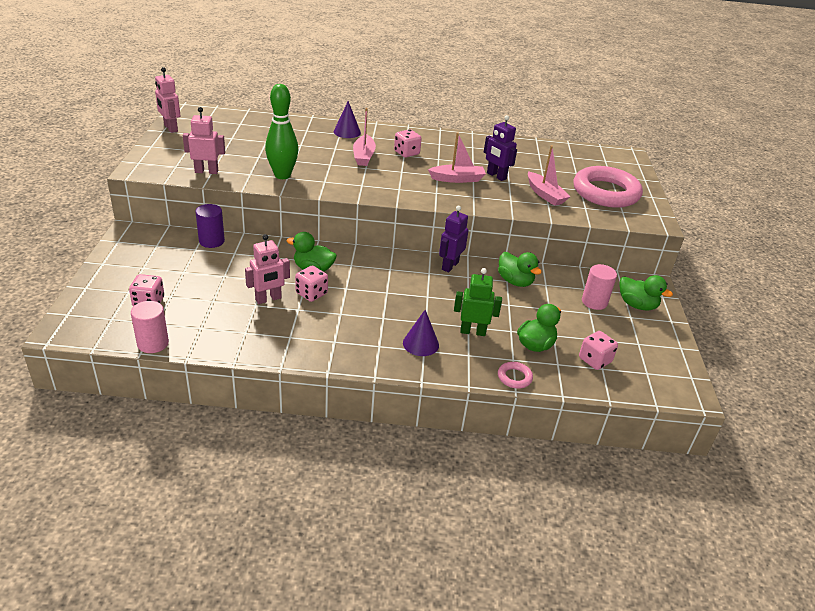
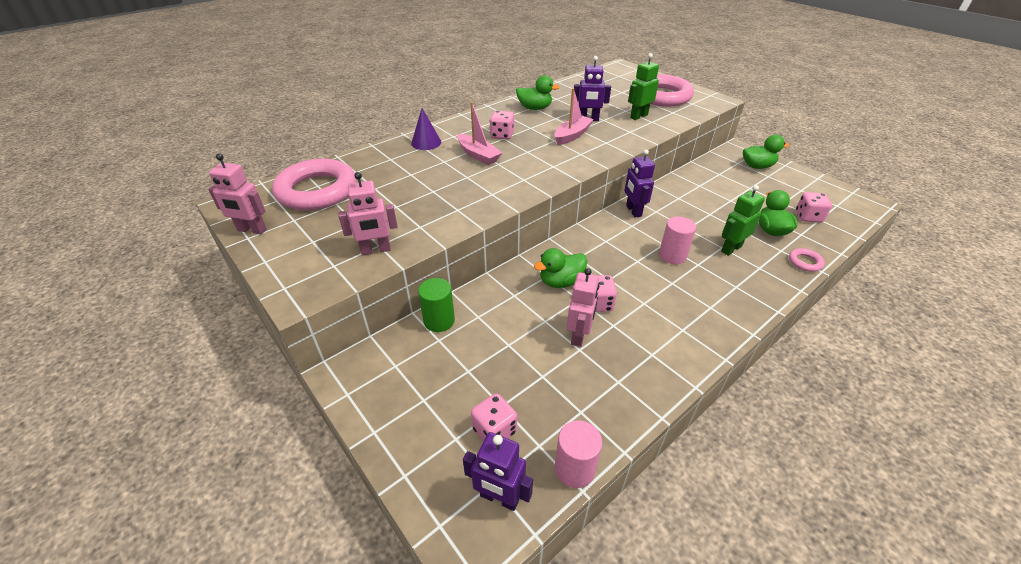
camera: 40 degrees left, 5 degrees up
(104, 325) = (499, 498): none -> purple robot
(206, 171) = (376, 250): pink robot -> pink robot turned 150 degrees counterclockwise
(211, 241) = (439, 321): purple cylinder -> green cylinder
(234, 126) = (317, 191): none -> pink ring
(282, 175) = (450, 210): green bowling pin -> none
(420, 344) = (726, 283): purple cone -> none
(515, 281) = (683, 195): green duck -> green duck (534, 108)
(545, 195) = (638, 116): pink boat -> green robot
(594, 302) = (739, 179): pink cylinder -> pink cylinder (672, 256)

